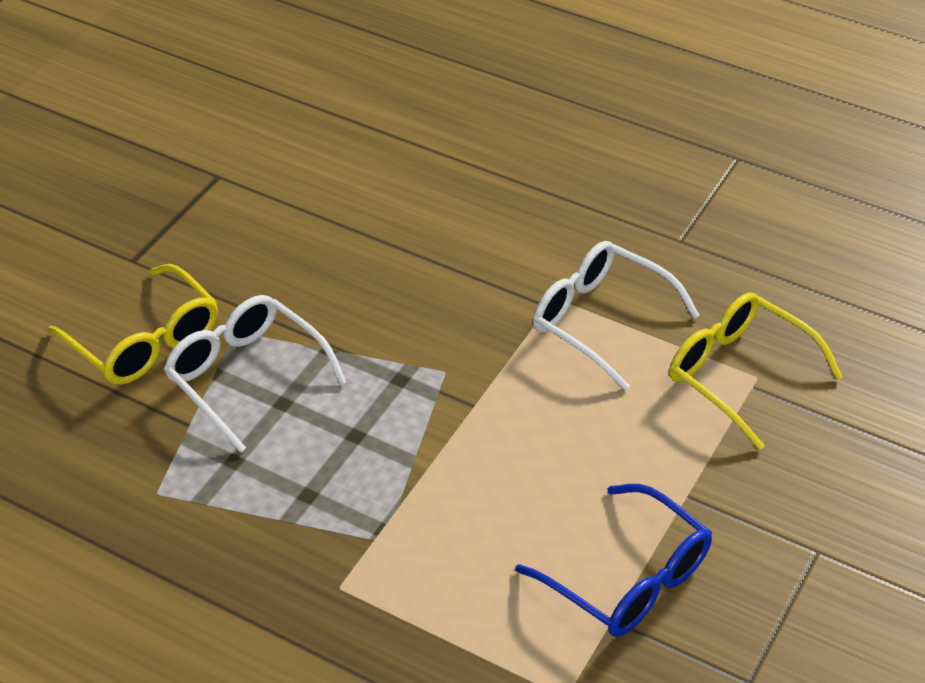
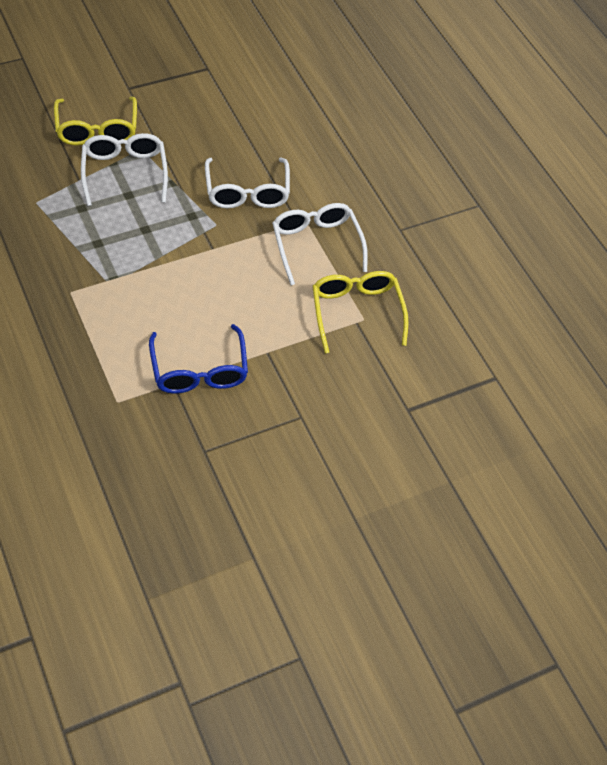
camera: 30 degrees right, 10 degrees up
(441, 306) = (247, 192): none -> white glasses

